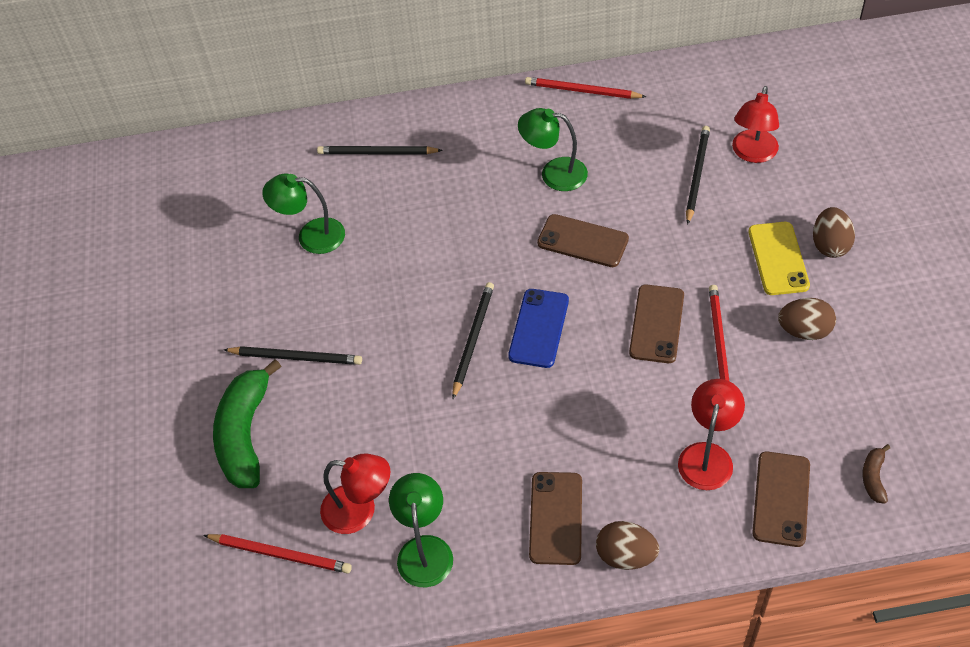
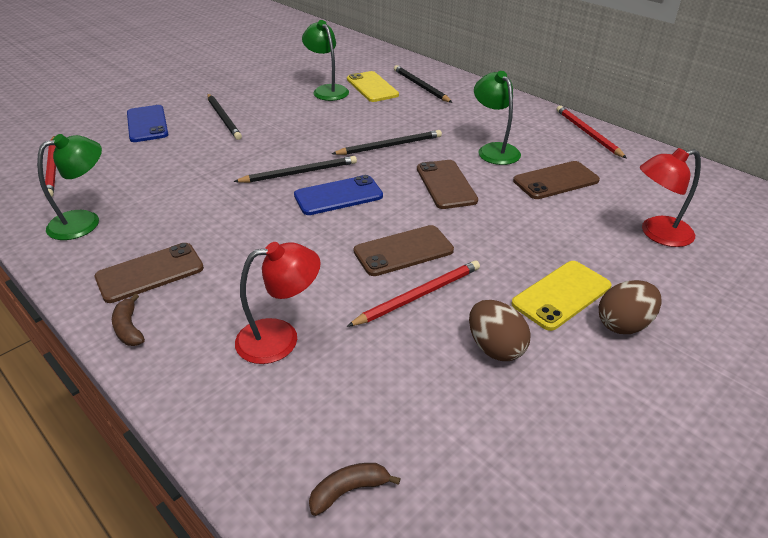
camera: 50 degrees right, 15 degrees down
(245, 434) = (147, 124): green banana -> blue phone
(340, 194) = (372, 87): none -> yellow phone
(360, 511) = (107, 183): red lamp -> none
(625, 555) = (129, 328): brown egg -> brown banana
(697, 175) = (589, 213): black pencil -> black pencil (390, 146)
(781, 499) = (263, 415): brown phone -> brown phone (555, 181)

